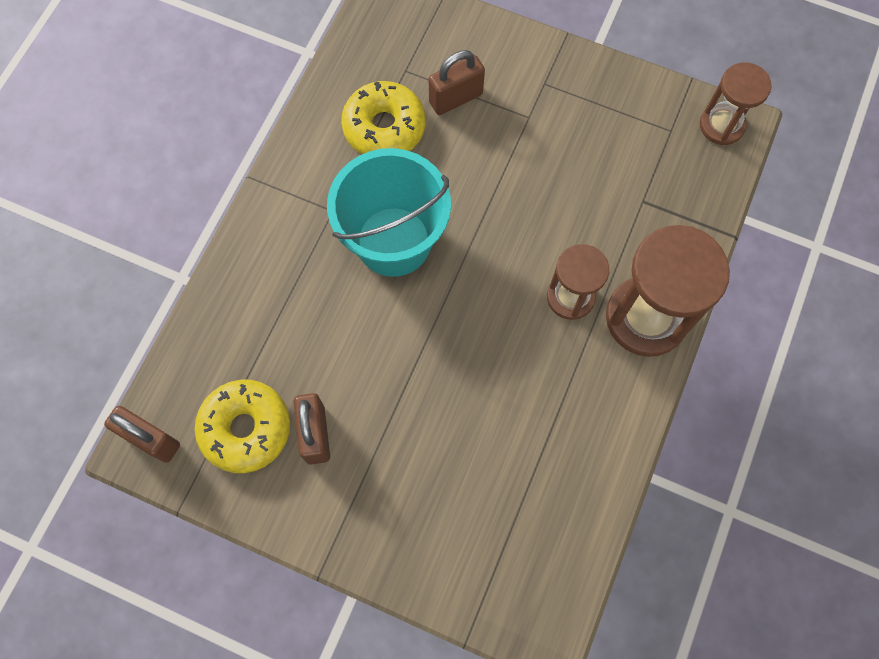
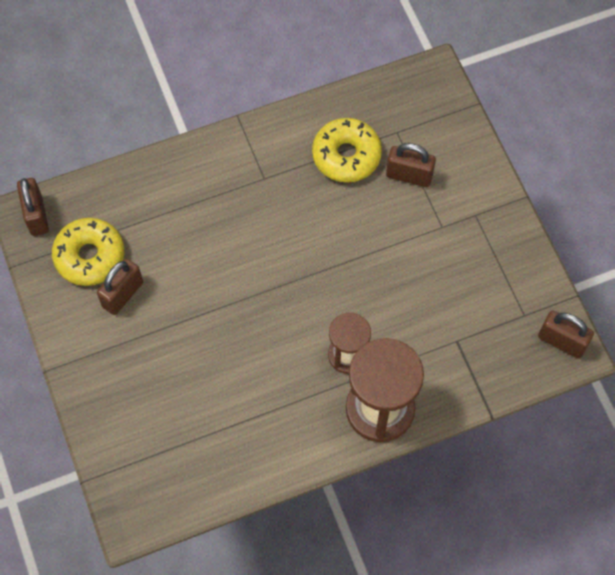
camera: 45 degrees right, 5 degrees down
(393, 241) = (279, 227): turquoise bucket -> none
(721, 125) = (561, 341): brown hourglass -> brown padlock

